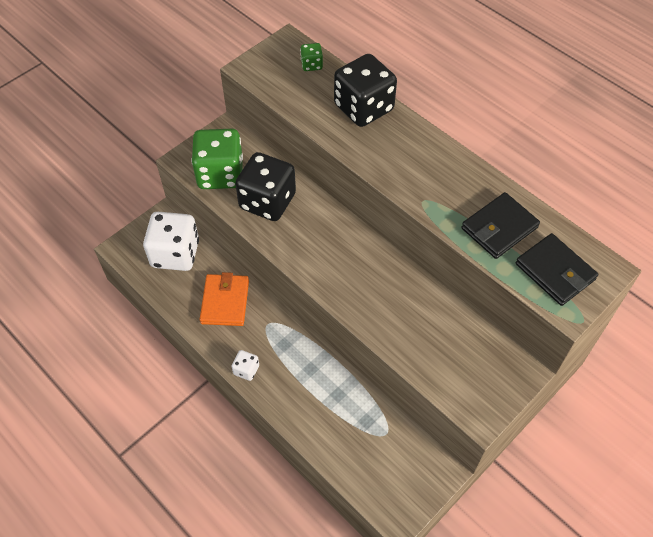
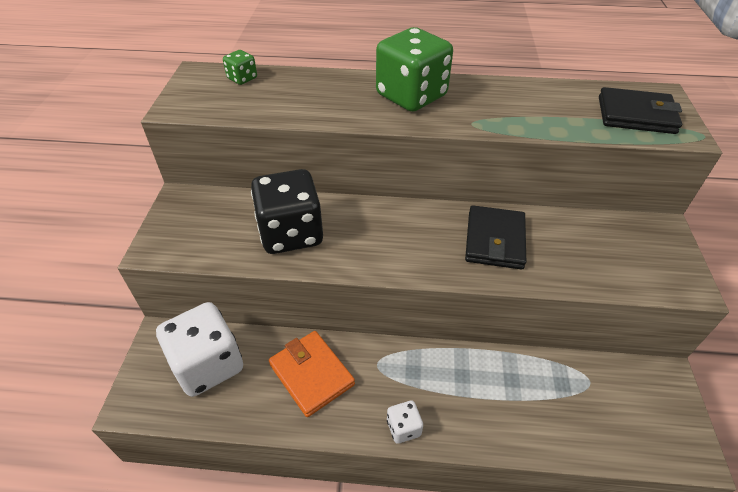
camera: 40 degrees left, 10 degrees down
(220, 174) = (213, 238): green dice -> green dice (411, 96)
(363, 108) = (331, 86): black dice -> none
(499, 228) = (555, 109): black wallet -> black wallet (495, 240)

